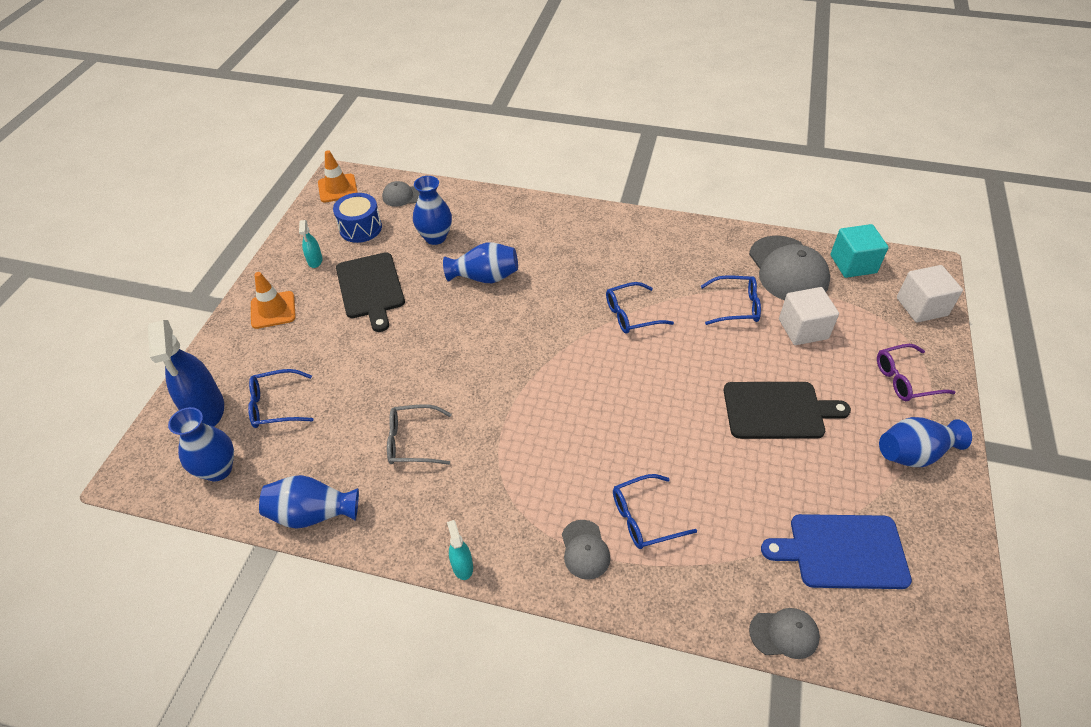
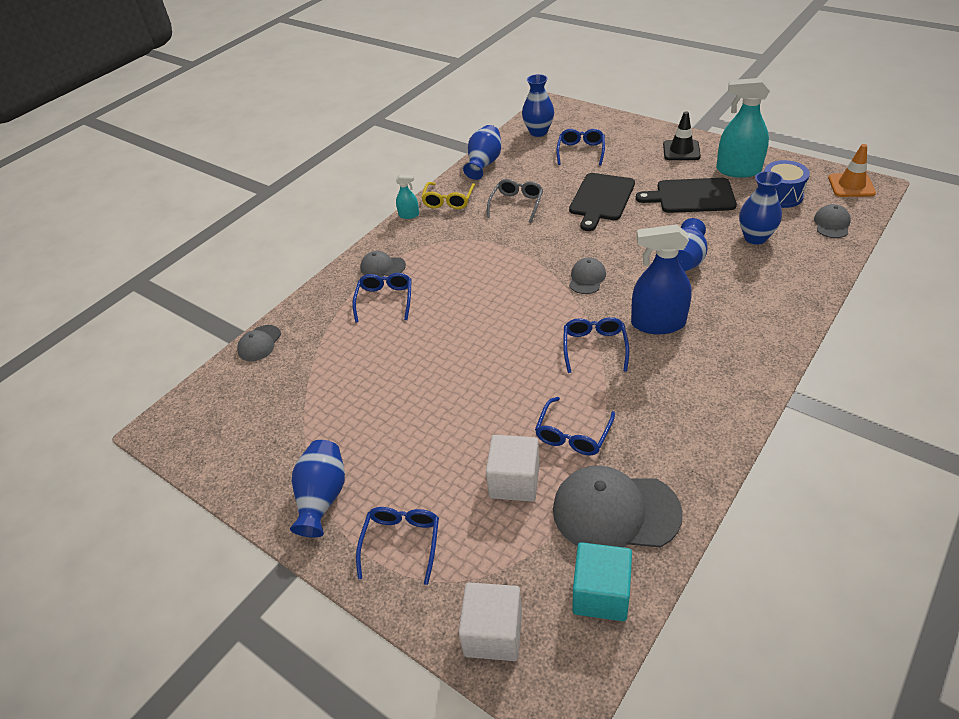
camera: 115 degrees right, 5 degrees down
(206, 410) = (590, 126): blue spray bottle -> blue spray bottle (658, 323)
(273, 310) = (681, 150): orange traffic cone -> black traffic cone
(315, 261) = (738, 170): turquoise spray bottle -> turquoise spray bottle, size x2.10
(417, 526) = (448, 200): none -> yellow glasses
(535, 341) = (587, 278): none -> grey cap
(777, 410) = (427, 414): black cutting board -> black cutting board (601, 199)
(842, 551) = (283, 400): blue cutting board -> none
(905, 379) = (401, 543): purple glasses -> blue glasses

